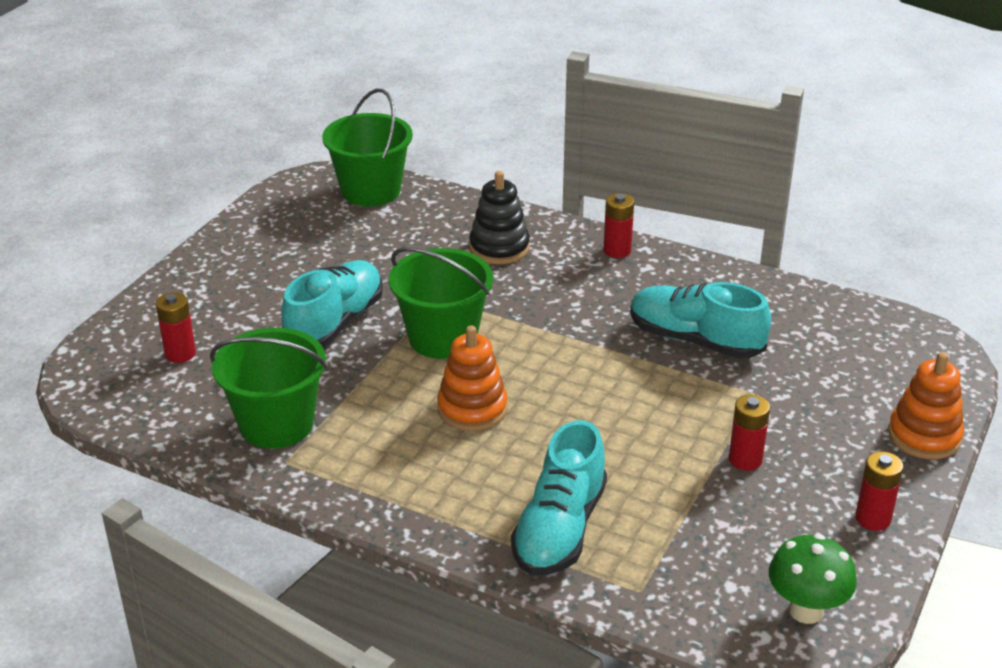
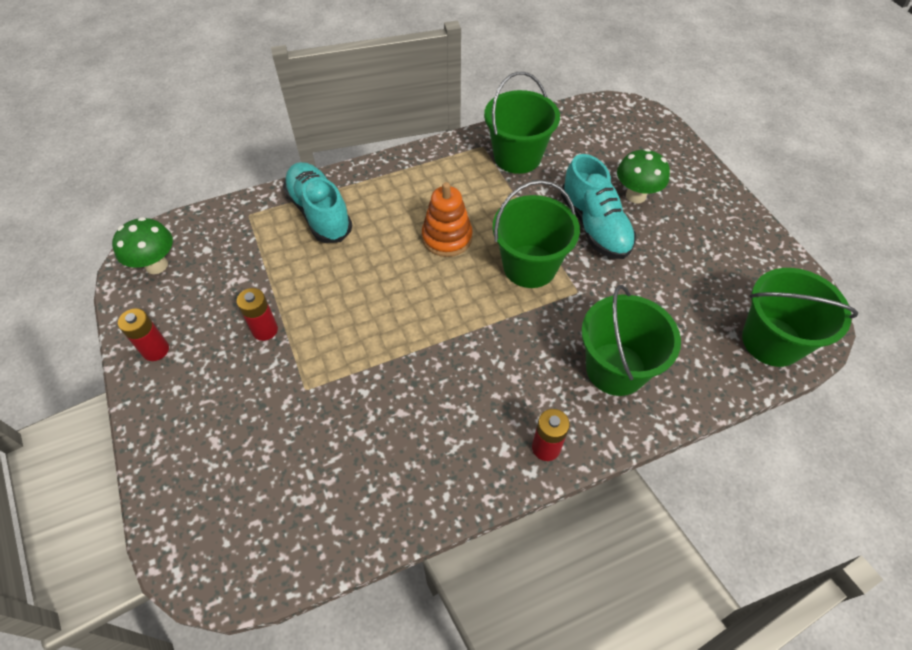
camera: 130 degrees right, 20 degrees up
(180, 354) = (621, 150): red battery -> none
(256, 315) = (635, 196): none -> green mushroom
(499, 248) = (615, 369): black stacking toy -> green bucket
(695, 340) = (390, 403): turquoise shoe -> none
(924, 436) = (161, 450): orange stacking toy -> none

